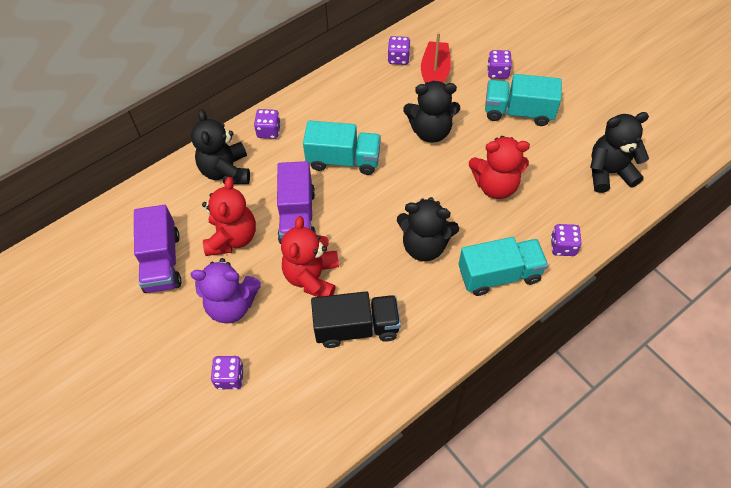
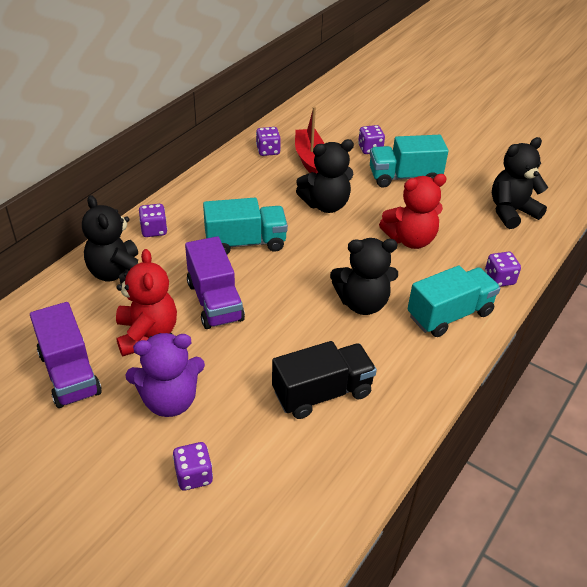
camera: 20 degrees left, 15 degrees down
(312, 277) = (253, 355): red teddy bear -> none

